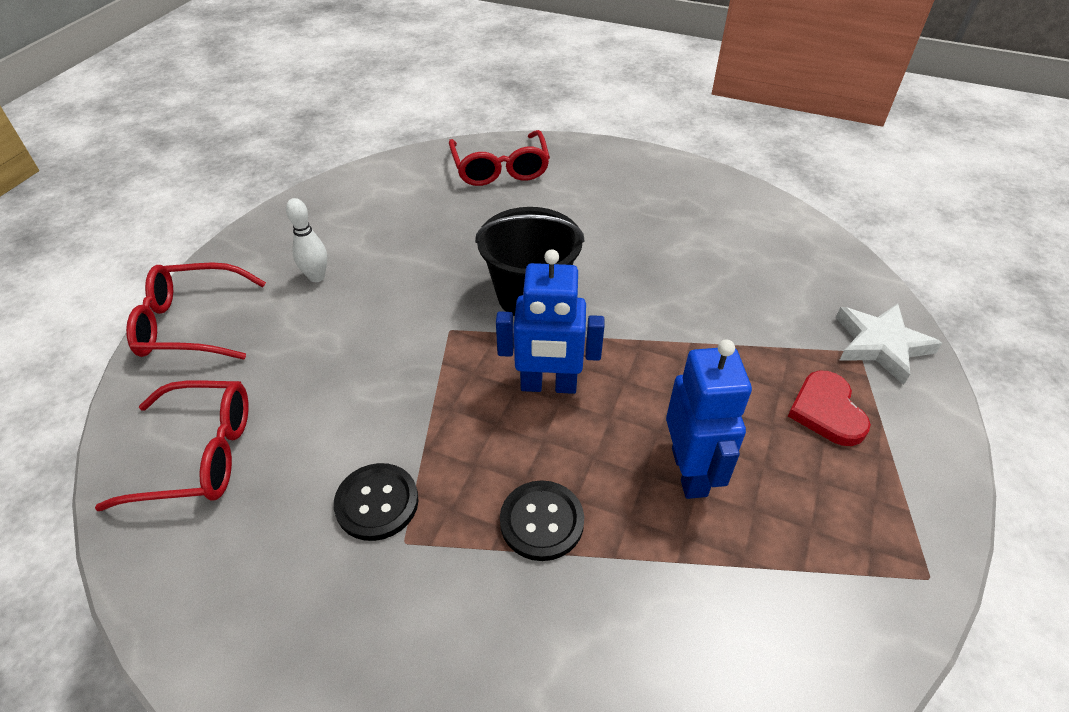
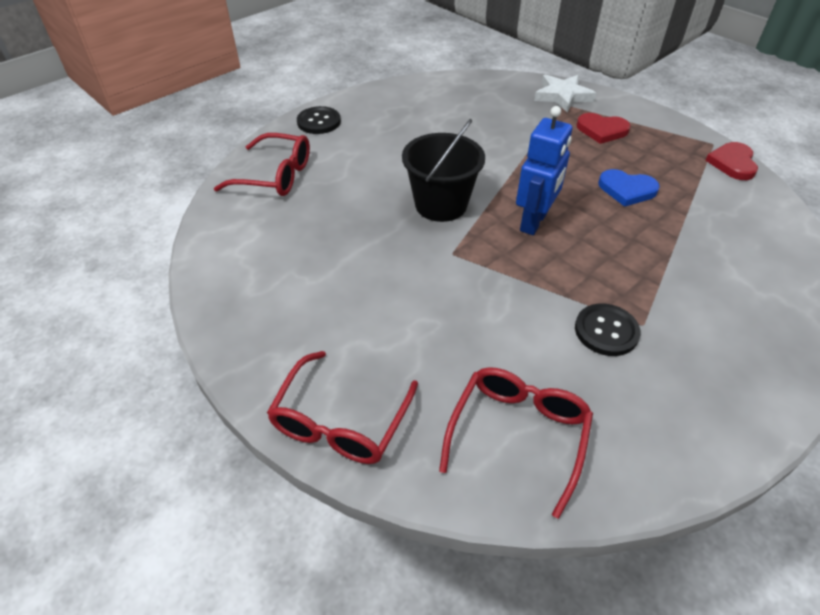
camera: 65 degrees left, 0 degrees up
(316, 277) = (335, 316): white bowling pin -> none
(541, 521) = (645, 258): black button -> black button (319, 122)
(690, 472) = (627, 190): blue robot -> blue heart
(888, 617) = (732, 163): none -> red heart

